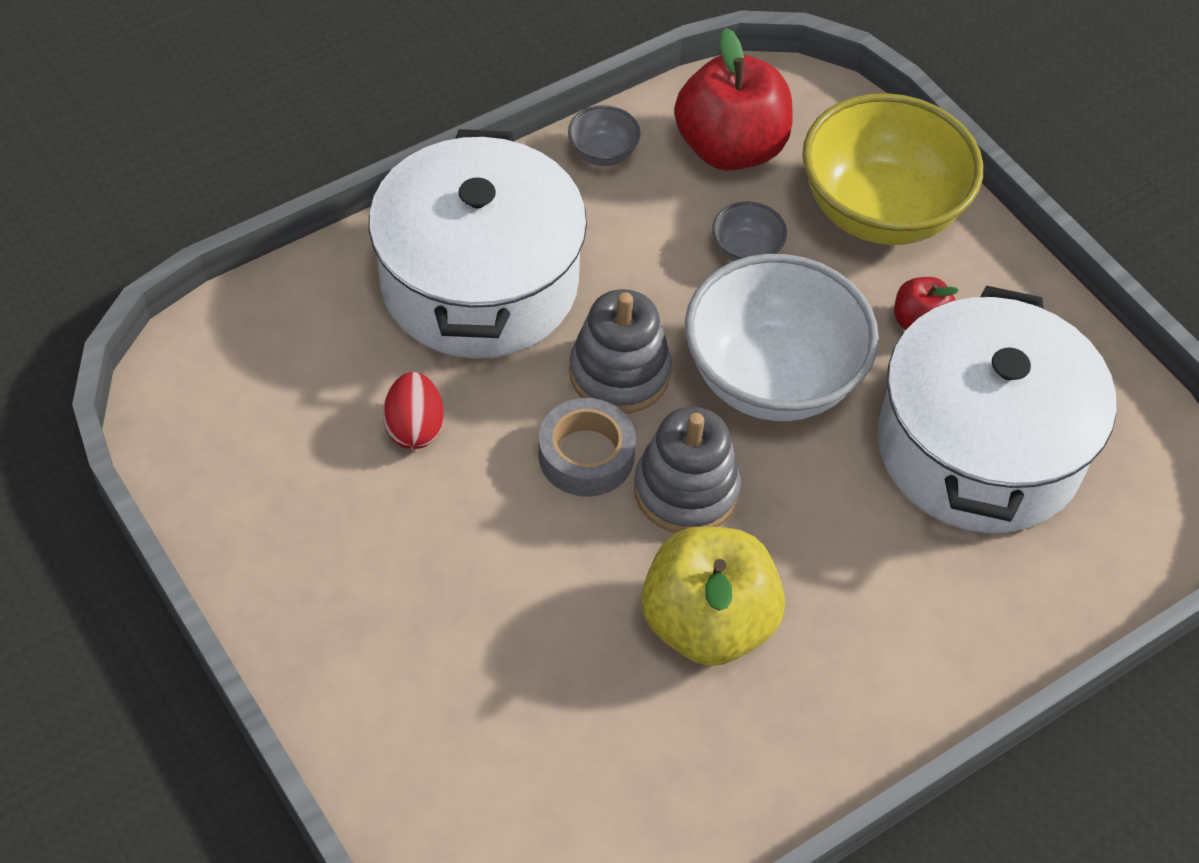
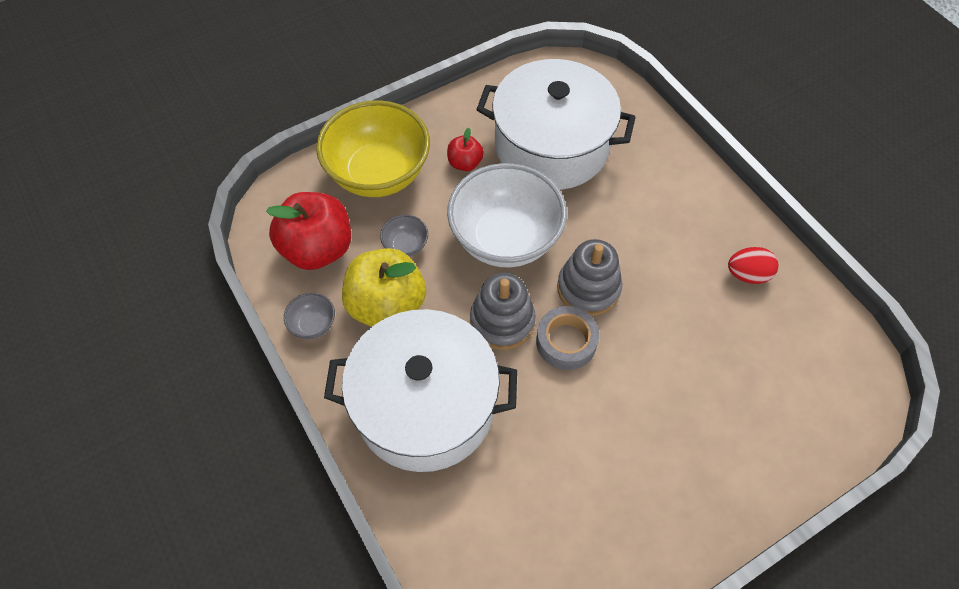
camera: 85 degrees left, 5 degrees up
(414, 428) = (548, 447): red egg -> red egg (747, 274)
(707, 623) = (677, 282): yellow apple -> yellow apple (387, 306)

